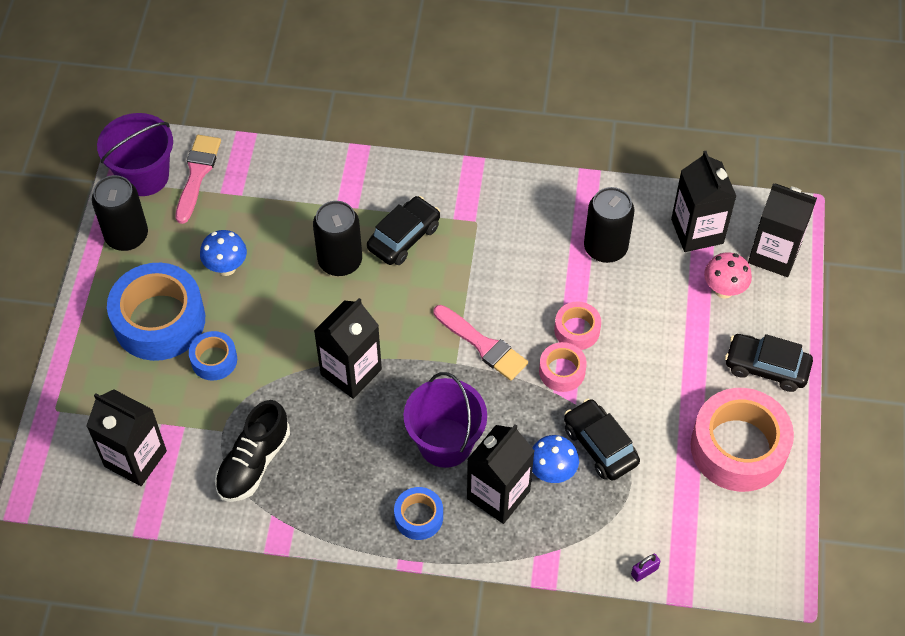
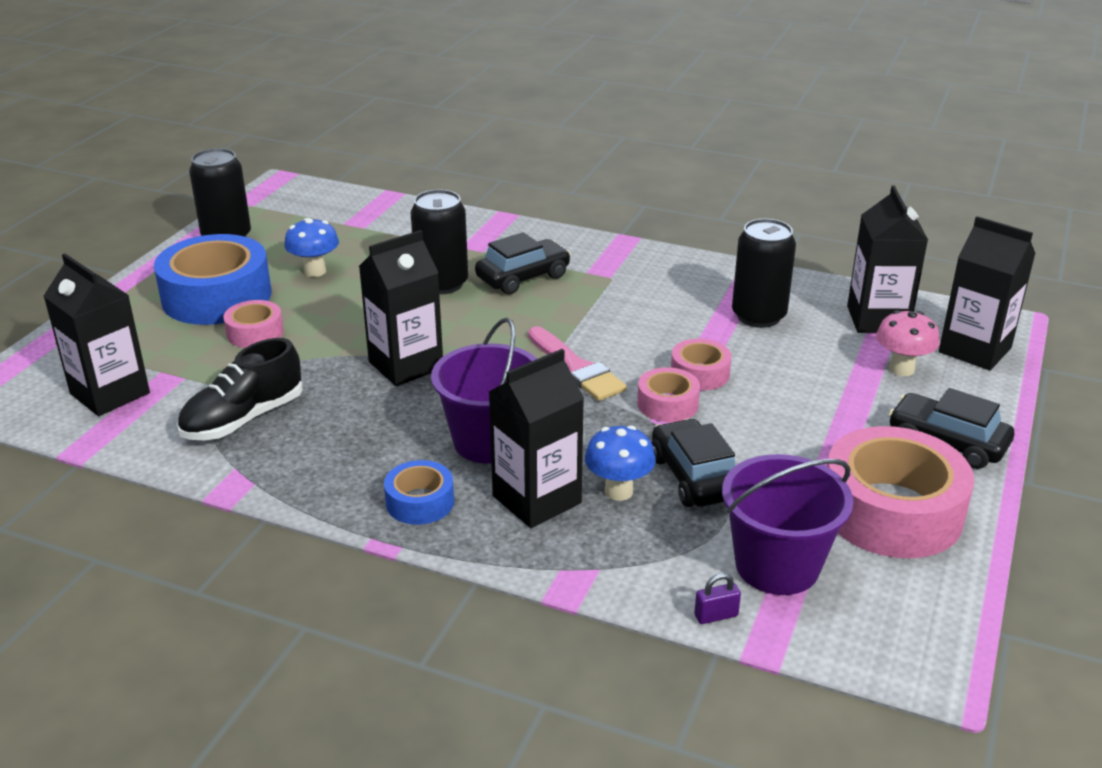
camera: 15 degrees right, 25 degrees down
(144, 176) = (273, 204): purple bucket -> purple bucket (777, 565)
(197, 174) = (327, 209): pink brush -> none
(214, 360) = (255, 333): blue tape -> pink tape

